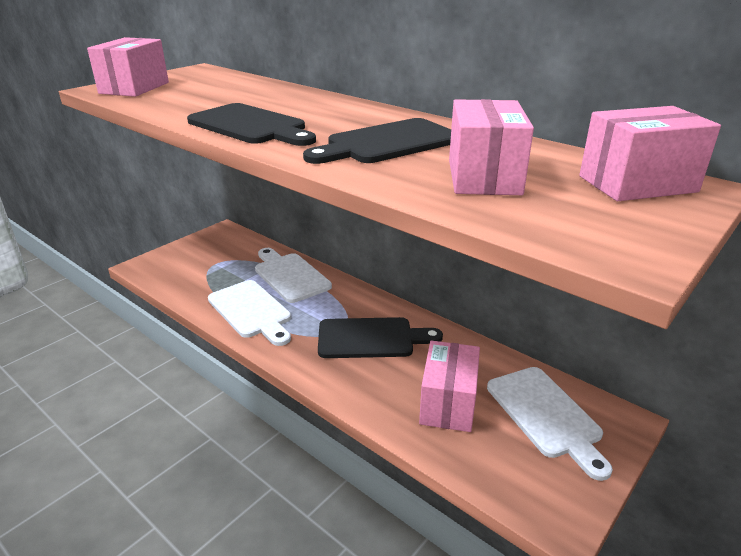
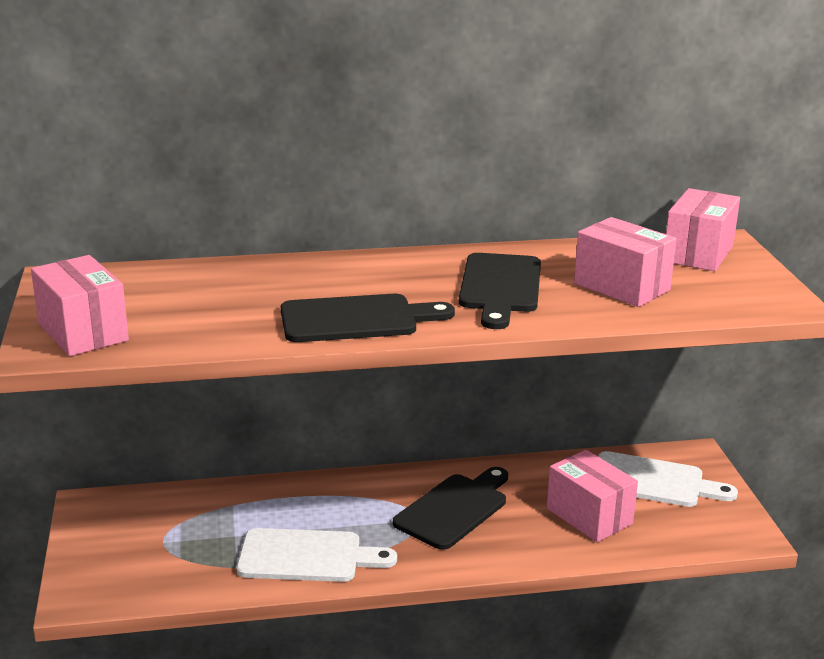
camera: 50 degrees left, 5 degrees down
(290, 275) = (273, 503): white cutting board -> none

